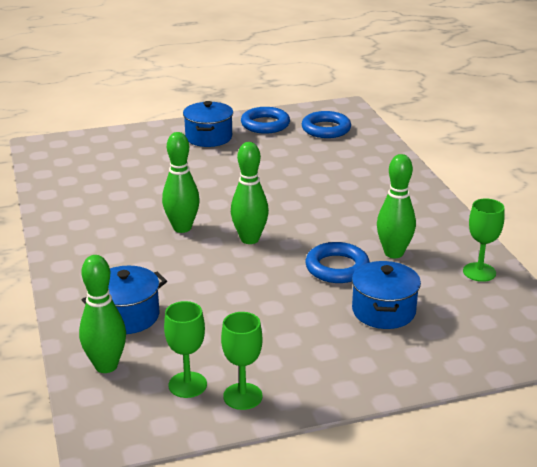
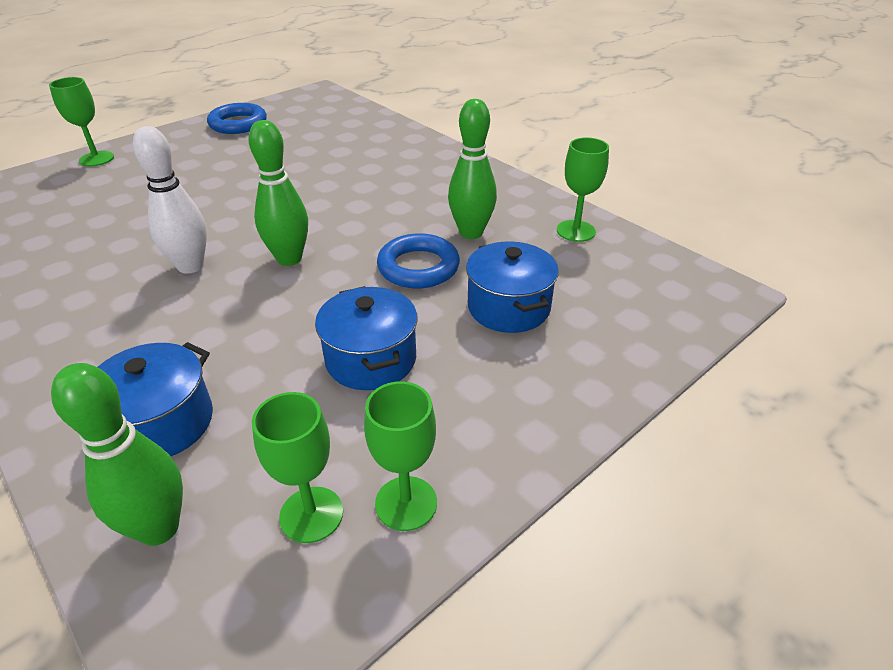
camera: 25 degrees left, 10 degrees up
(150, 133) = (96, 159): none -> green goblet
(182, 228) = (190, 266): green bowling pin -> white bowling pin
(209, 137) = (176, 149): blue pot -> blue pot (371, 359)
(326, 129) = (310, 116): blue ring -> none

